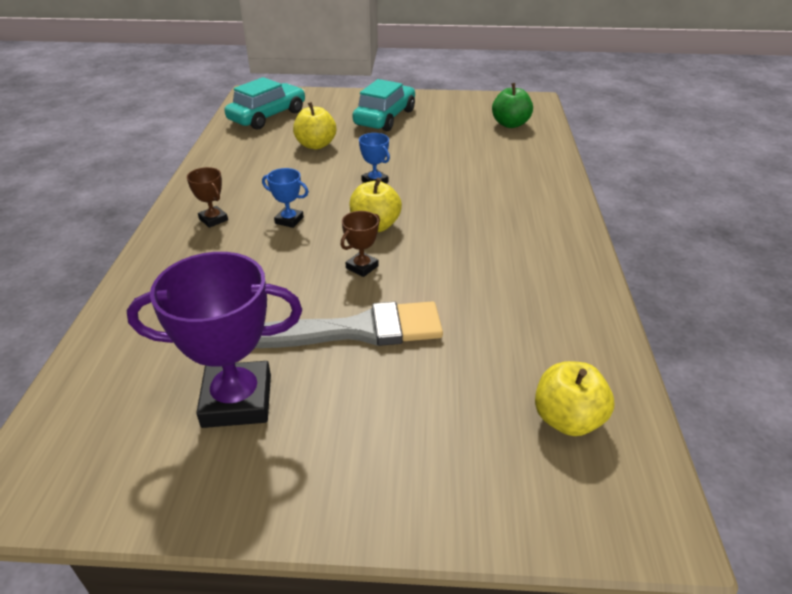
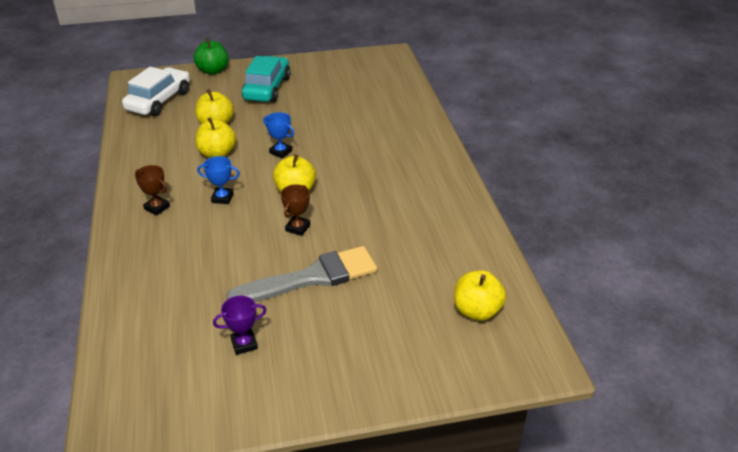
camera: 15 degrees left, 0 degrees up
(237, 400) = (244, 344): purple trophy -> purple trophy, size x0.47
(267, 116) = (159, 101): turquoise car -> white car
(304, 174) = (217, 153): none -> yellow apple
(510, 124) = (377, 81): green apple -> green apple (213, 71)

